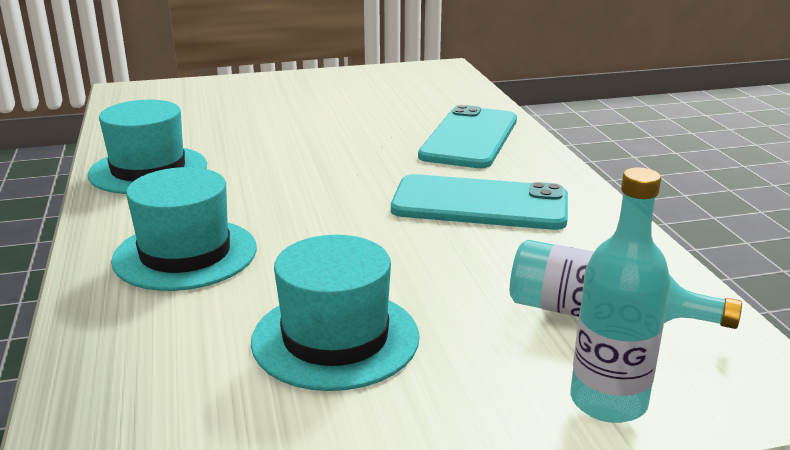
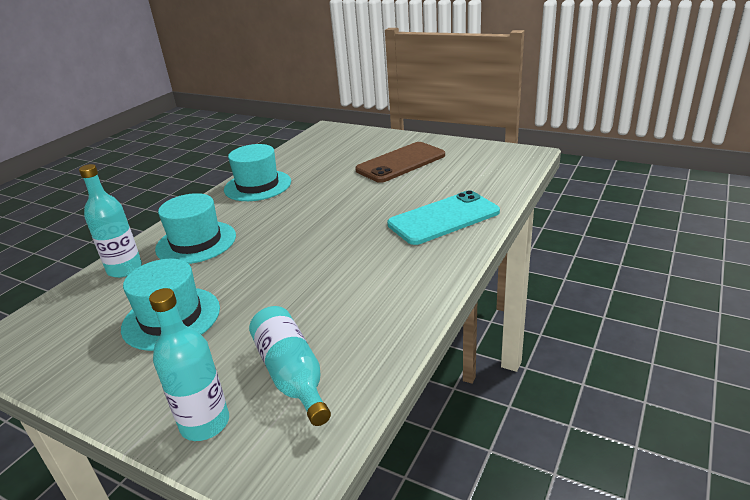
camera: 45 degrees right, 5 degrees up
(122, 323) = (125, 269): none -> turquoise bottle
(313, 103) = (401, 163): none -> brown phone
(480, 204) = (364, 269): turquoise phone -> none

